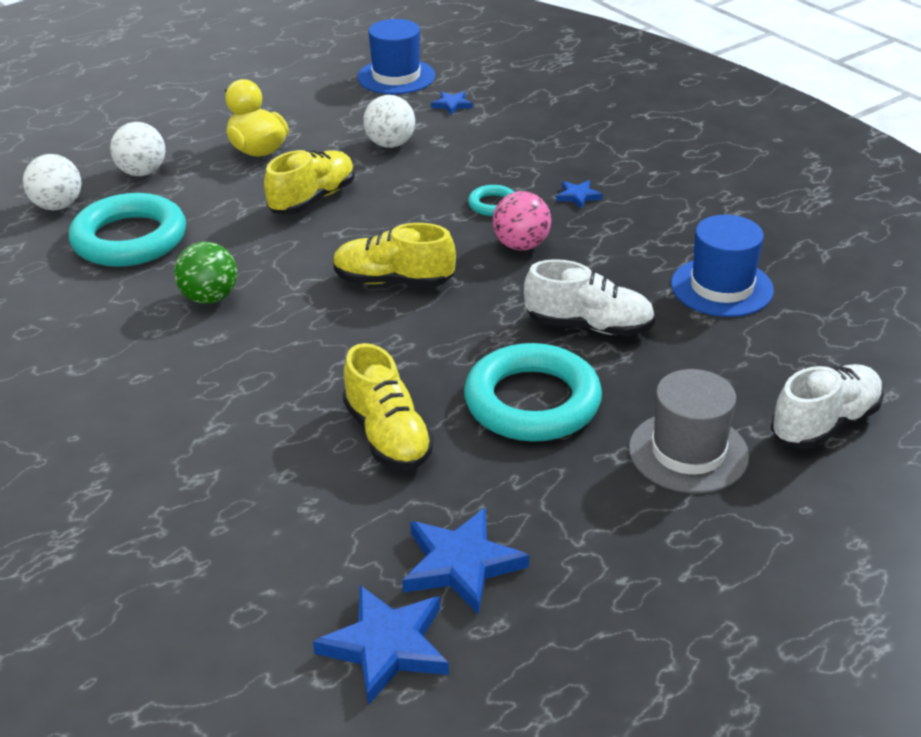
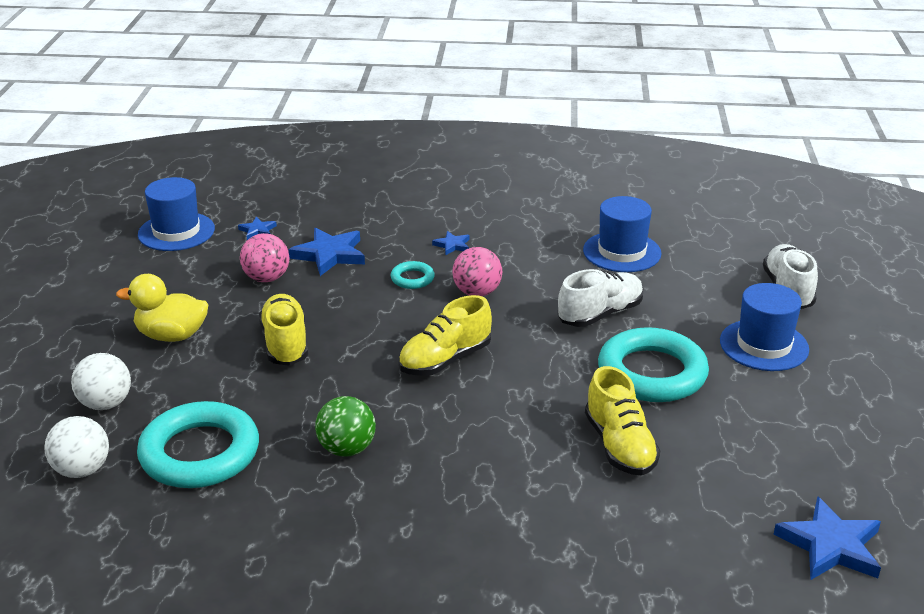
camera: 50 degrees left, 5 degrees down
(387, 436) = (619, 446): yellow shoe -> yellow shoe turned 60 degrees clockwise
(390, 144) = (266, 278): white ball -> pink ball
(461, 564) = (781, 478): blue star -> blue star (330, 255)
(688, 452) = (764, 345): grey hat -> blue hat

